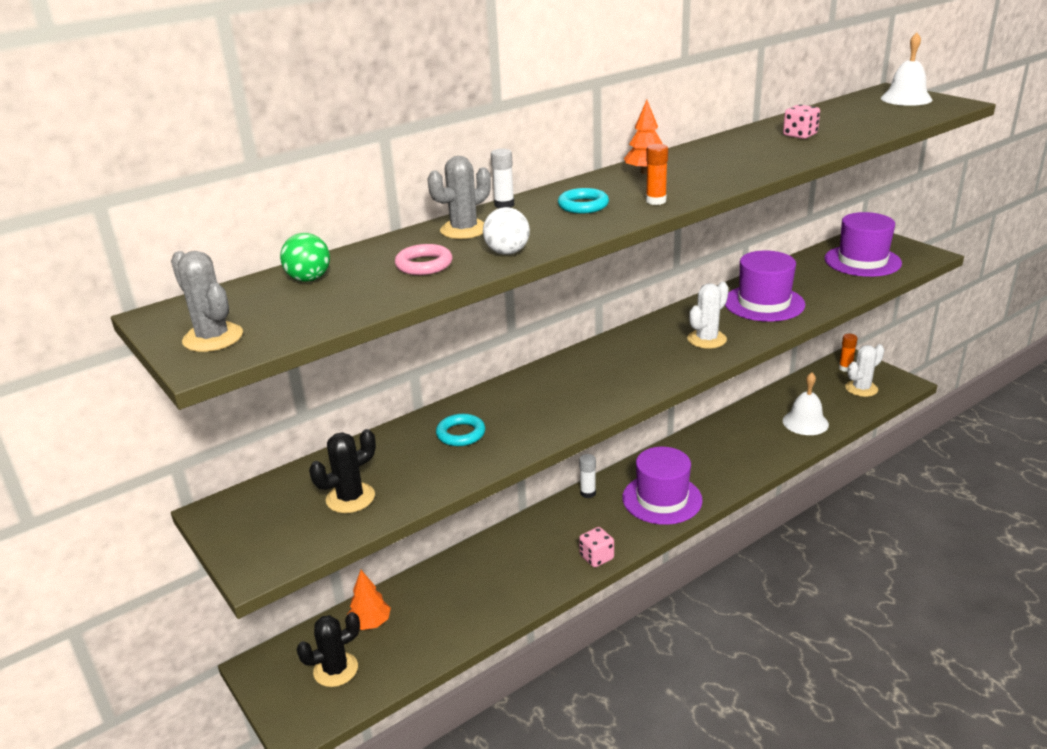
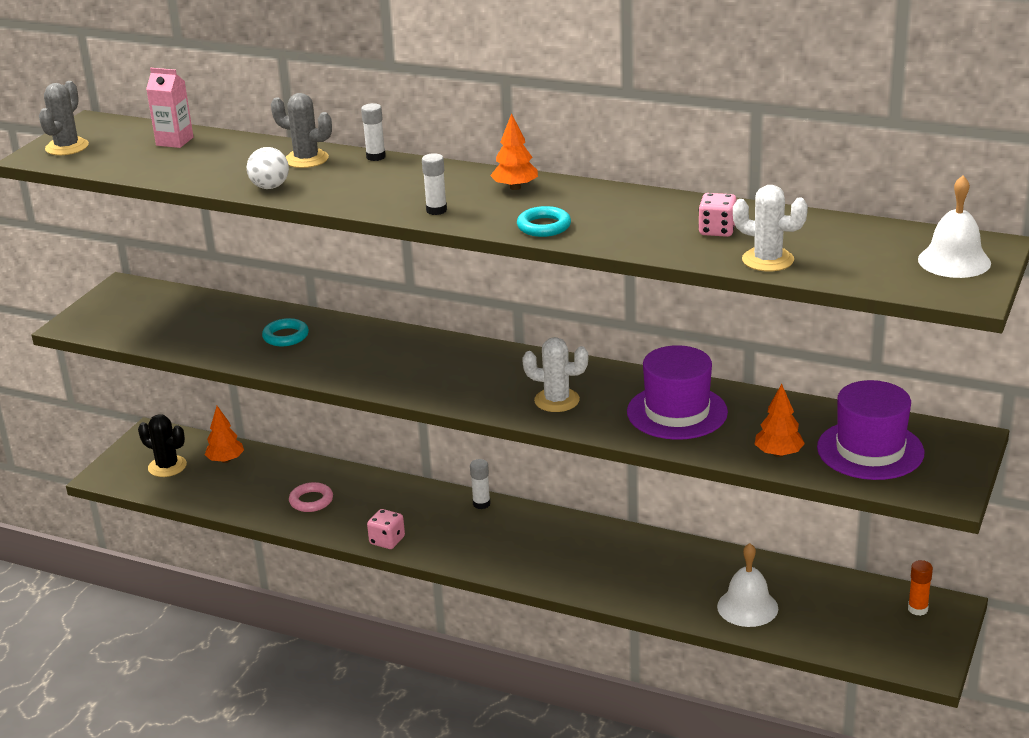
camera: 60 degrees right, 0 degrees up
(309, 279) = (174, 141): green ball -> pink carton
(350, 498) = (169, 325): black cactus -> none
(424, 265) = (225, 167): pink ring -> pink ring (311, 501)
(583, 205) = (399, 185): turquoise ring -> turquoise ring (544, 226)
(656, 201) = (436, 210): orange glue stick -> white glue stick
(662, 499) = (508, 550): purple hat -> none
(846, 286) = (778, 454): none -> orange tree
(861, 388) = (875, 633): white cactus -> white cactus (767, 260)

